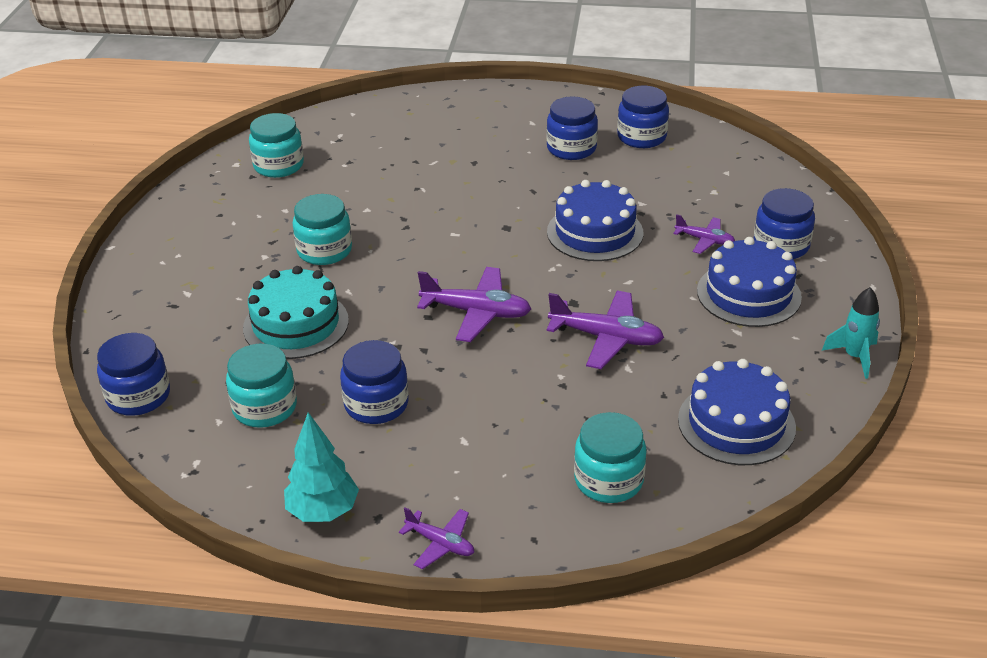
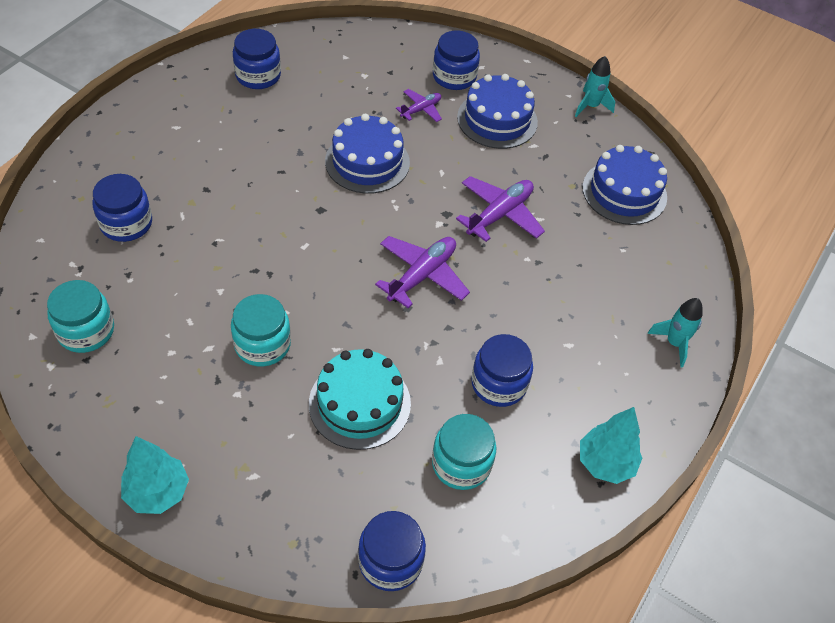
camera: 70 degrees left, 15 degrees up
(147, 253) = (157, 492): none -> turquoise tree
(440, 543) = (669, 401): purple plane -> none
(531, 527) = (674, 343): none -> turquoise rocket
(571, 148) = (239, 122): blue jar -> blue jar (126, 223)
(608, 480) = (647, 281): turquoise jar -> none

